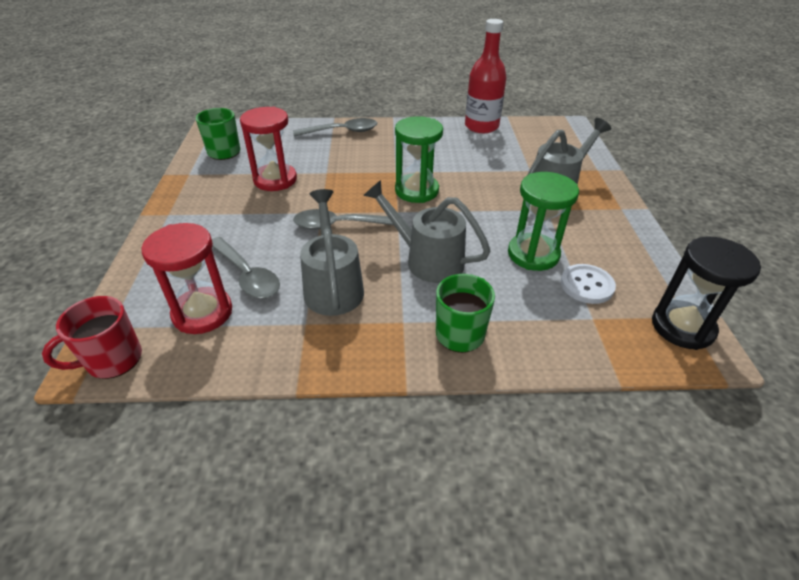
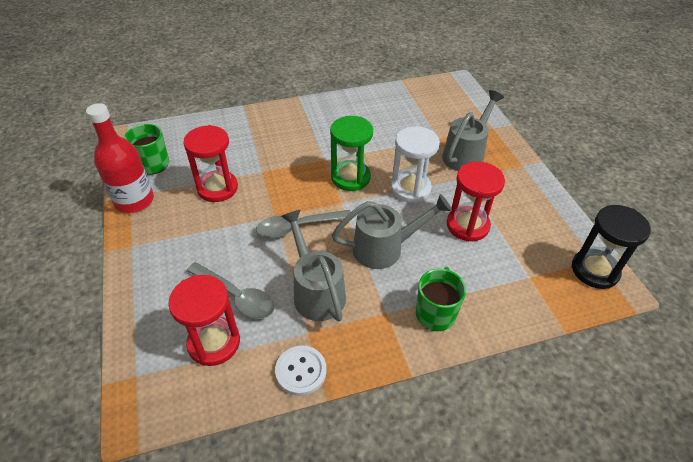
camera: 15 degrees left, 5 degrees up
(112, 360) = (155, 407): red mug -> none
(342, 131) = (258, 121): grey spoon -> none
(427, 260) = (385, 248): grey watering can -> grey watering can turned 150 degrees clockwise
(479, 210) = (410, 188): none -> white hourglass
(481, 126) = (382, 95): red bottle -> red bottle (134, 201)
(533, 254) = (467, 225): green hourglass -> red hourglass
(586, 285) = (517, 247): white button -> white button (301, 371)

